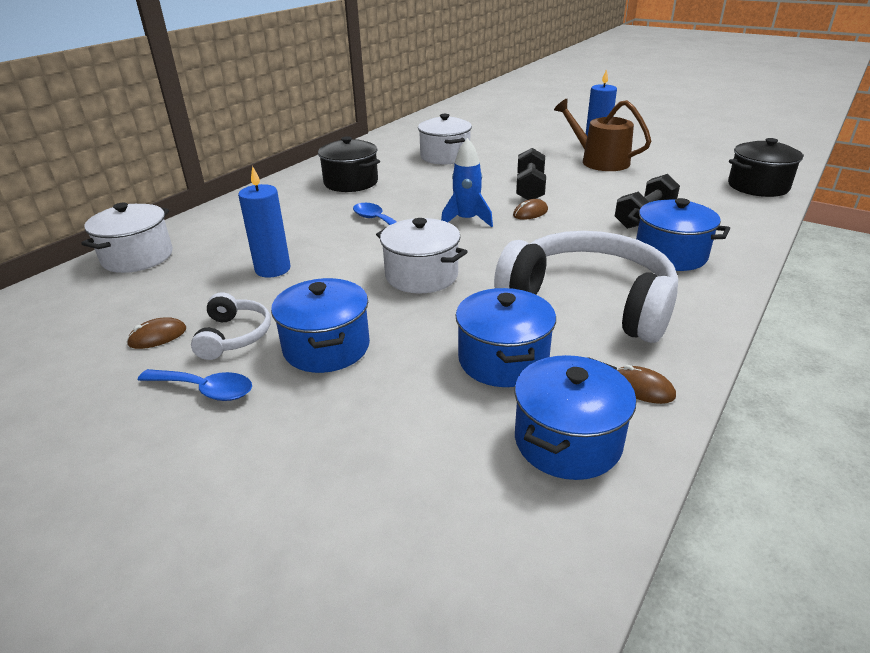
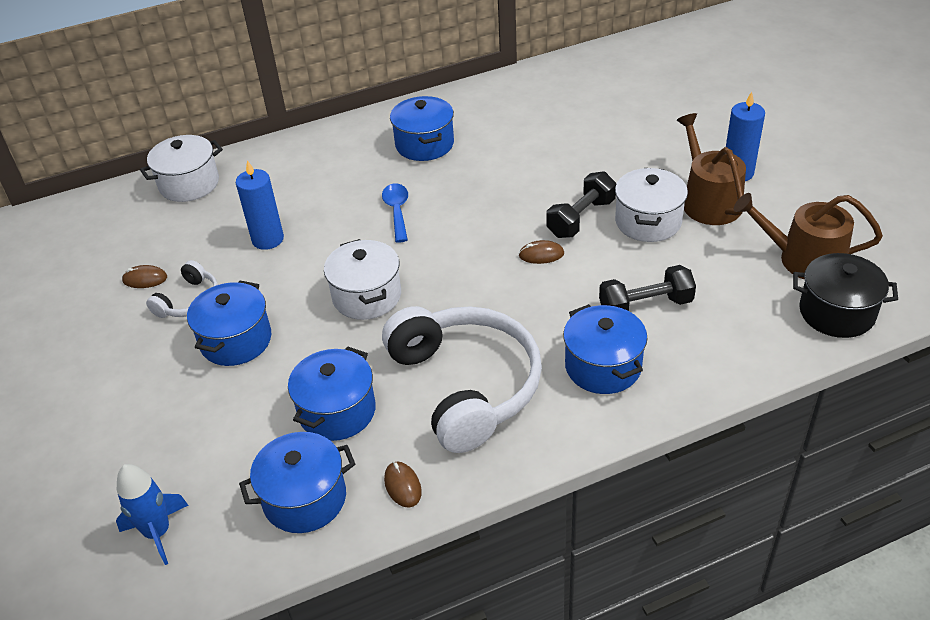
camera: 35 degrees right, 10 degrees up
(205, 390) = (138, 343): blue spoon -> none
(351, 182) = (424, 144): black pot -> blue pot
(445, 156) = (552, 133): white pot -> white pot (648, 222)
(466, 220) = (472, 241): blue rocket -> blue rocket (158, 532)
(698, 170) = (803, 259): none -> brown watering can

